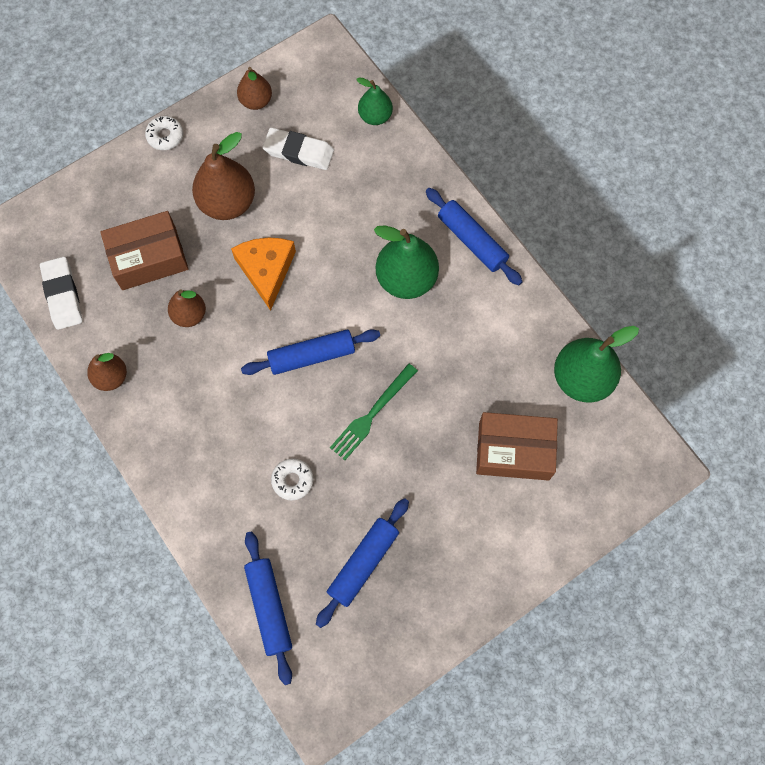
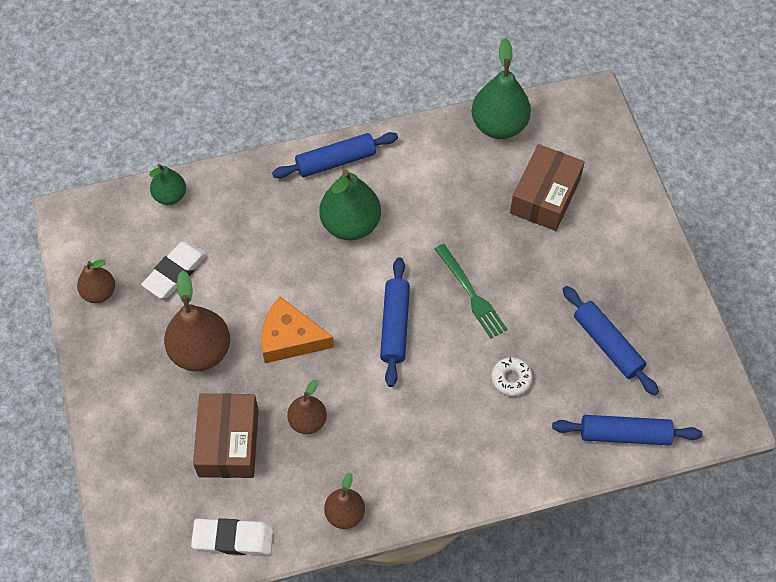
camera: 70 degrees left, 10 degrees down
(165, 136) = (96, 388): white donut -> none

